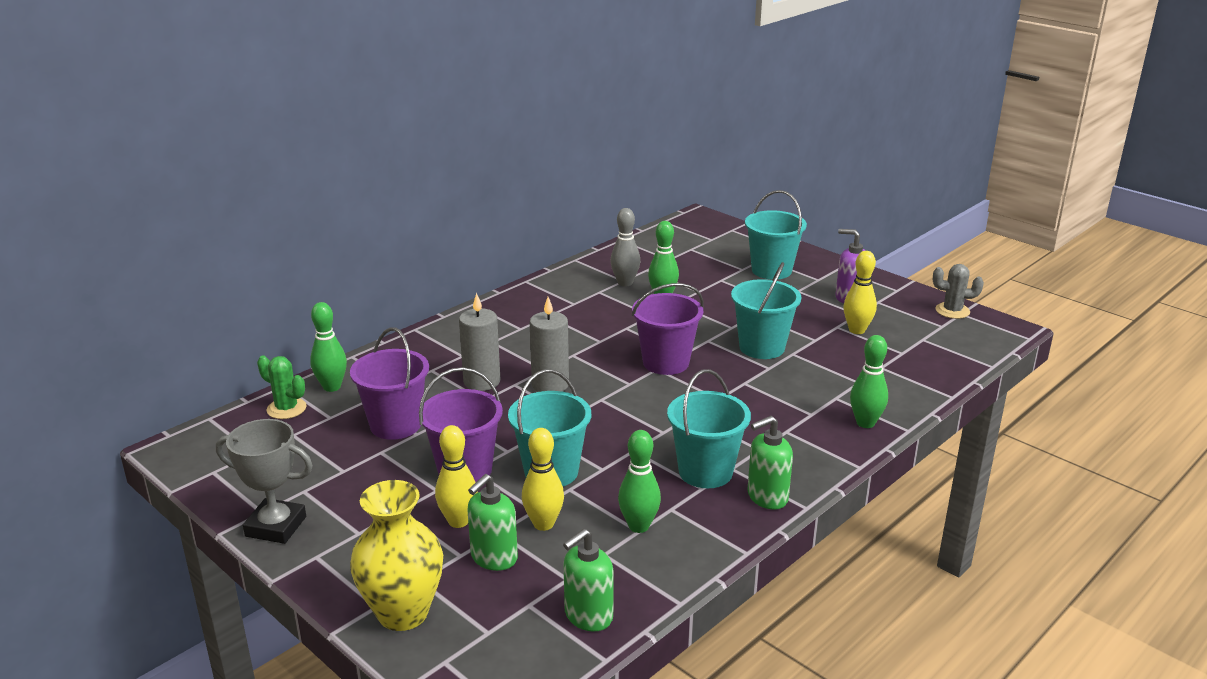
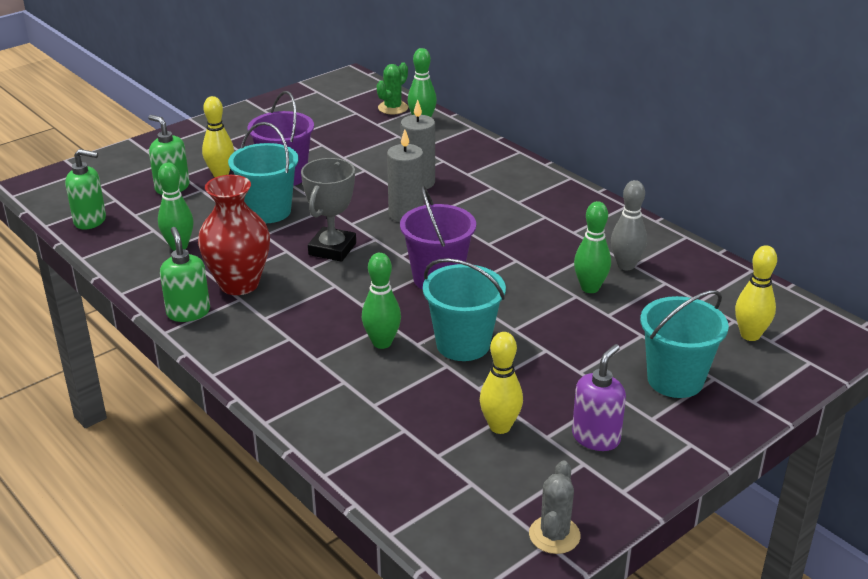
camera: 95 degrees right, 5 degrees up
(276, 526) = (244, 115): grey trophy -> grey trophy (332, 249)
(395, 425) = (358, 148): purple bucket -> none
(403, 613) = (133, 158): yellow vase -> none
(543, 524) = (201, 207): yellow bowling pin -> yellow bowling pin (750, 335)
(588, 616) = (90, 220): green soap dispenser -> green soap dispenser turned 135 degrees clockwise
(705, 472) = (239, 284): turquoise bucket -> red vase
(865, 423) = (287, 393): green bowling pin -> green bowling pin (382, 343)

